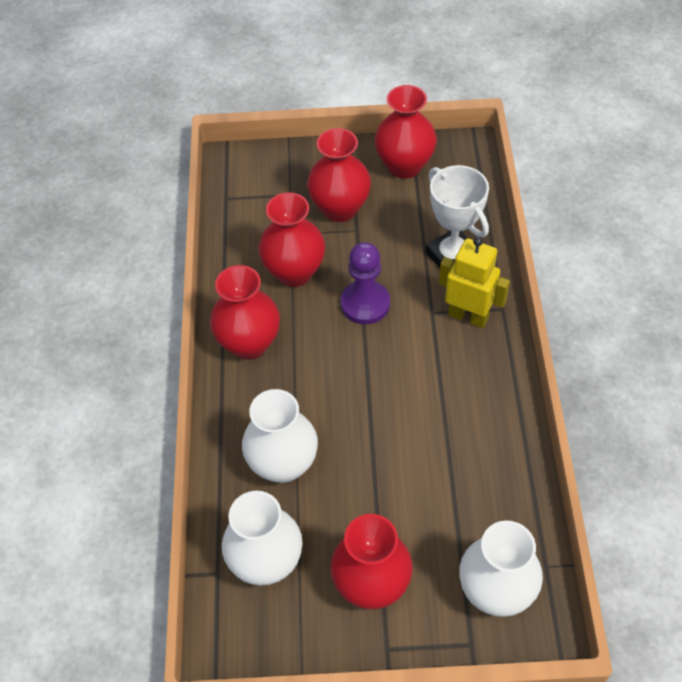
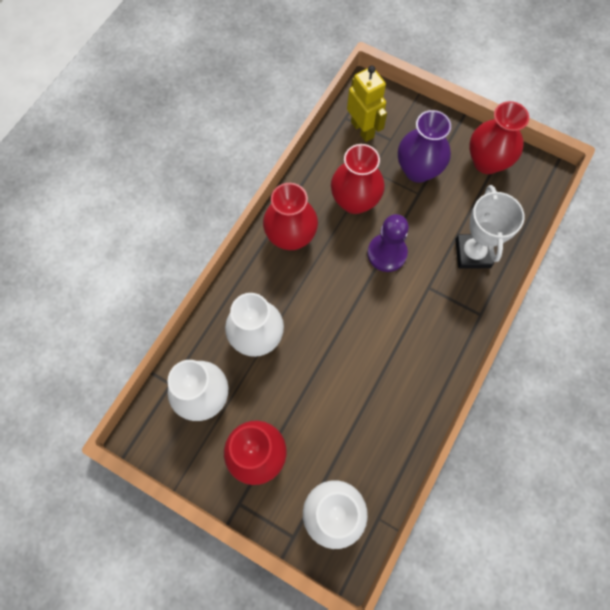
camera: 30 degrees right, 15 degrees up
(340, 208) = (418, 170): red vase -> purple vase
(468, 316) = (452, 306): yellow robot -> yellow robot (362, 129)

